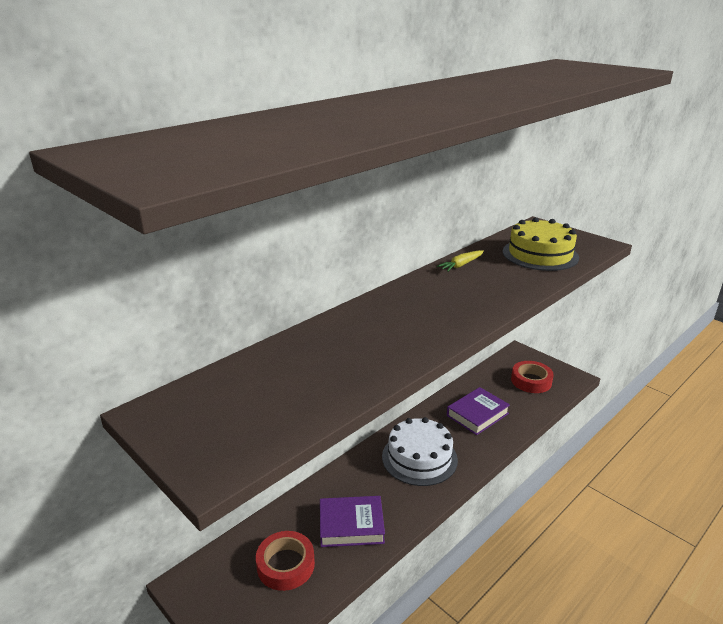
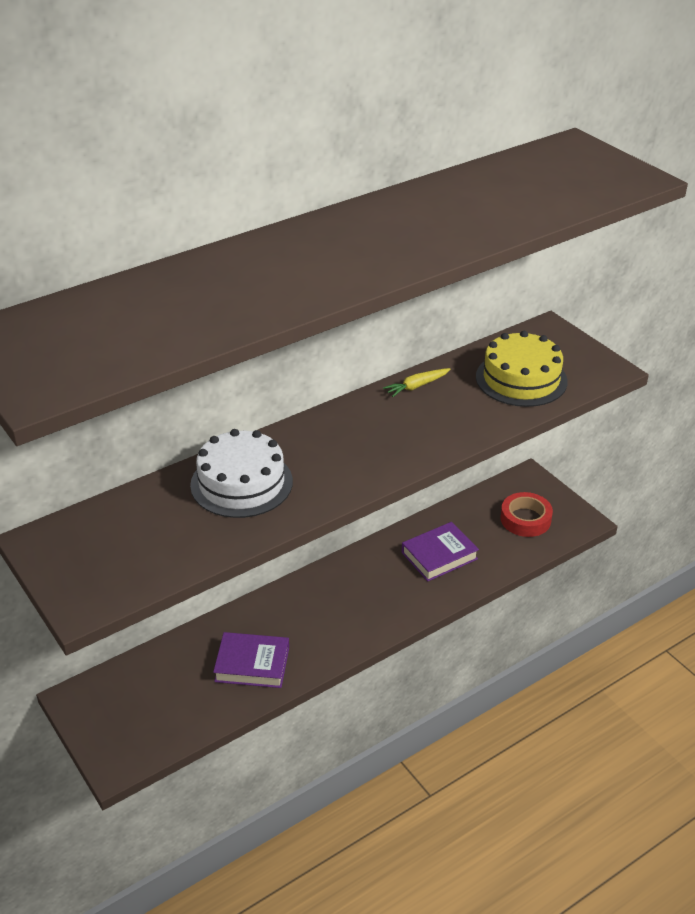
camera: 10 degrees right, 10 degrees up
(285, 565) = (175, 694): red tape -> none
(419, 458) = (350, 600): white cake -> white cake (241, 483)

